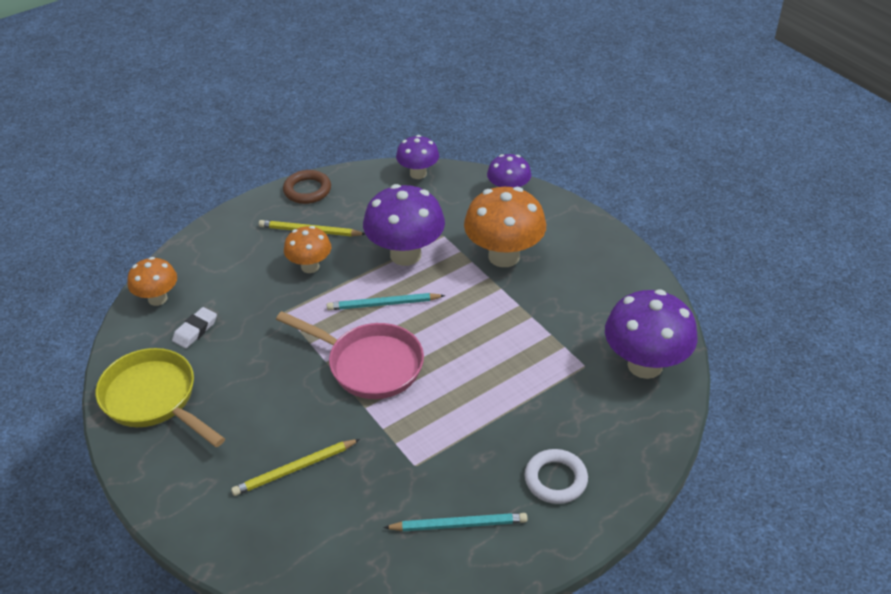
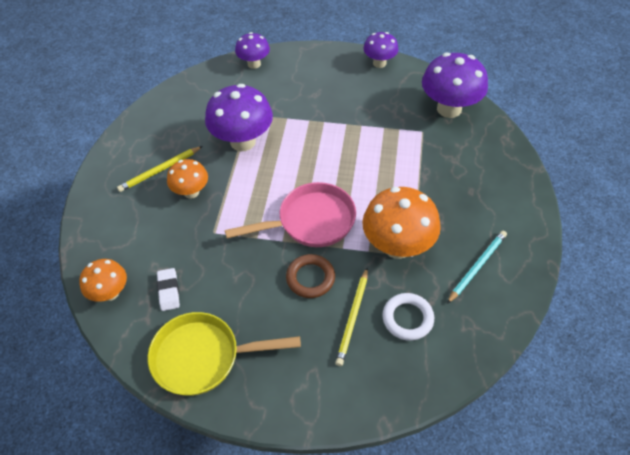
camera: 45 degrees left, 10 degrees up
(307, 190) = (121, 146): brown ring -> brown ring (310, 278)
(383, 304) = (270, 180): turquoise pencil -> none
(418, 173) = (183, 88): purple mushroom -> purple mushroom (379, 63)
(504, 256) = (301, 102): orange mushroom -> orange mushroom (397, 246)
(555, 479) = (488, 202): white ring -> white ring (407, 318)

